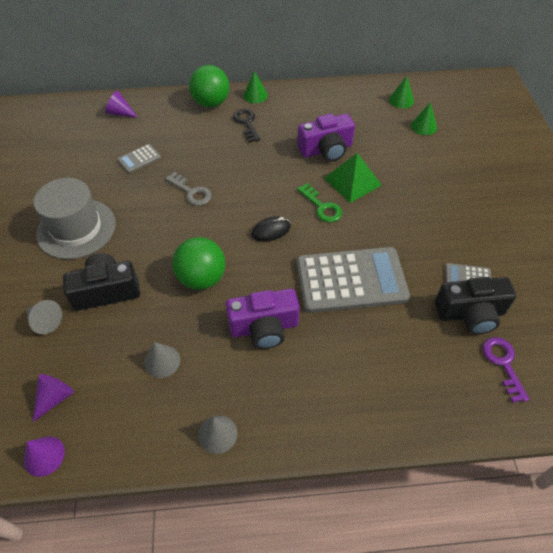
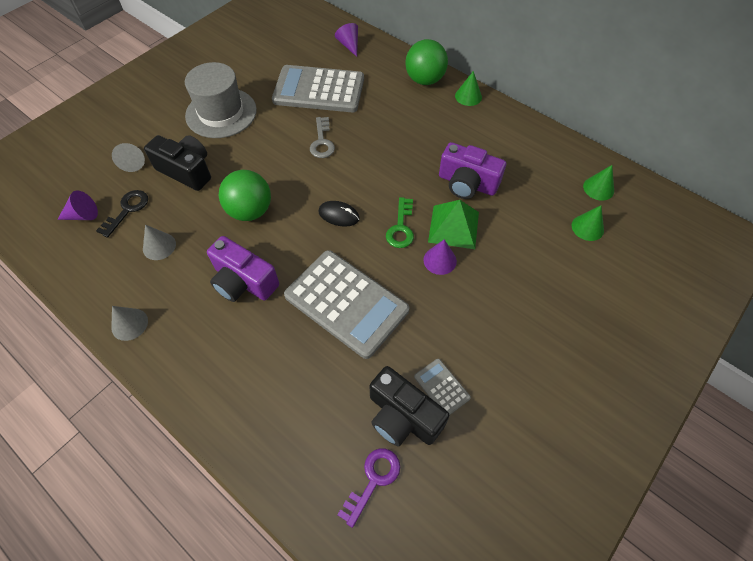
camera: 45 degrees right, 5 degrees up
(44, 456) = (39, 245): purple cone -> purple cone (440, 260)
(139, 159) = (319, 90): grey calculator -> grey calculator, size x2.31
(246, 123) = (431, 115): black key -> black key (127, 210)

